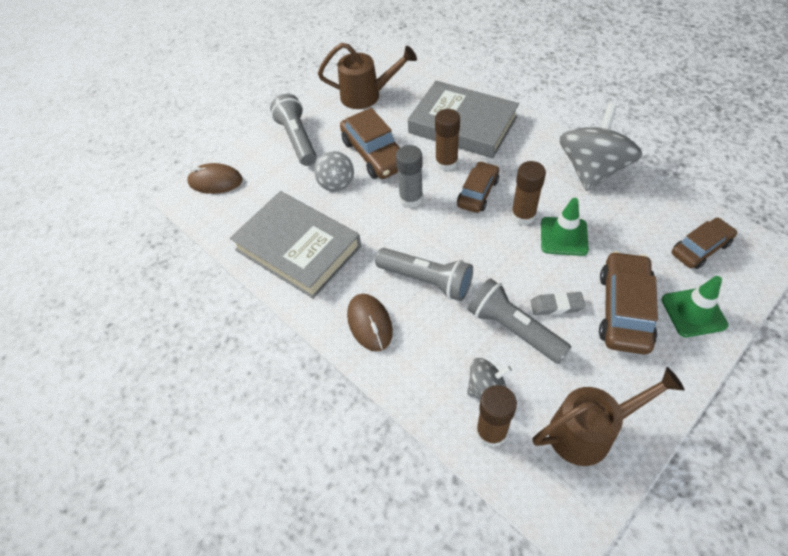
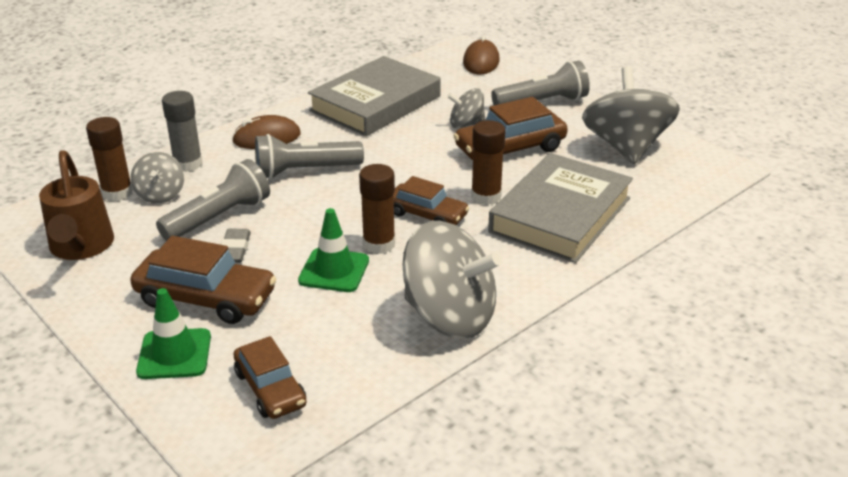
camera: 90 degrees right, 20 degrees down
(366, 95) = (625, 147): brown watering can -> grey spinning top
(411, 199) = (428, 168): grey glue stick -> grey glue stick (188, 164)
(426, 281) = (305, 171): grey flashlight -> grey flashlight turned 45 degrees clockwise

